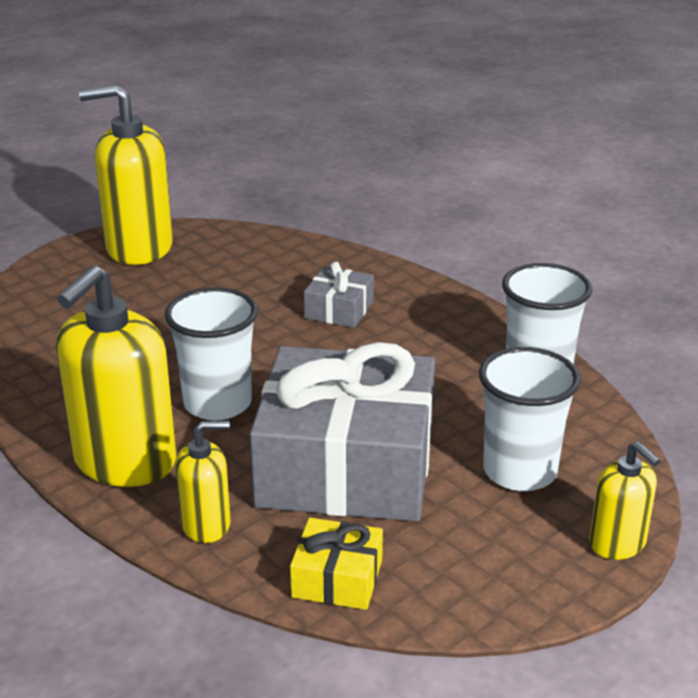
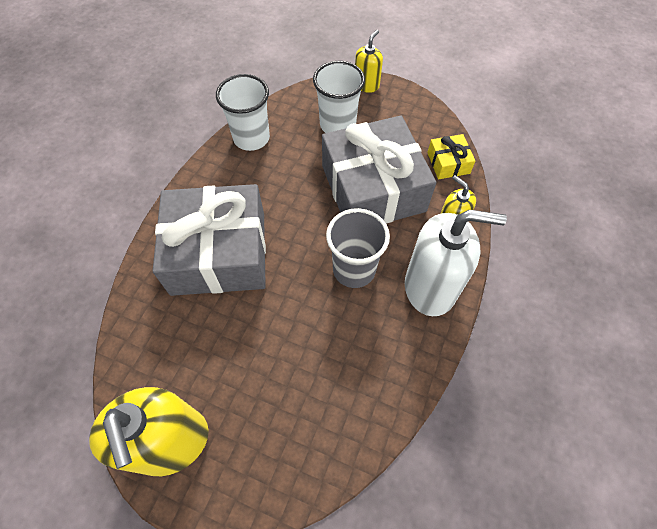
camera: 115 degrees left, 30 degrees up
(124, 461) = (430, 287): yellow soap dispenser -> white soap dispenser
(218, 403) = (354, 270): white cup -> grey cup
(339, 310) = (219, 253): grey gift -> grey gift, size x2.35

